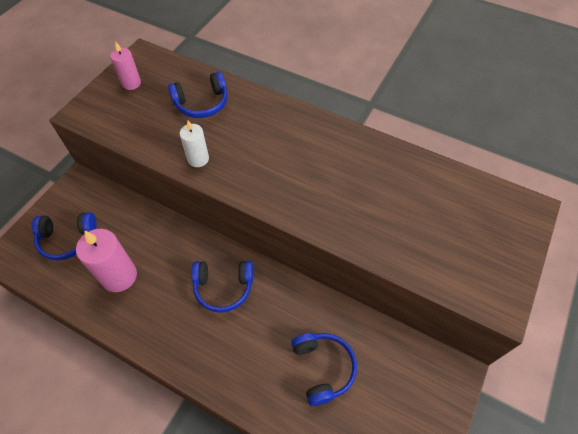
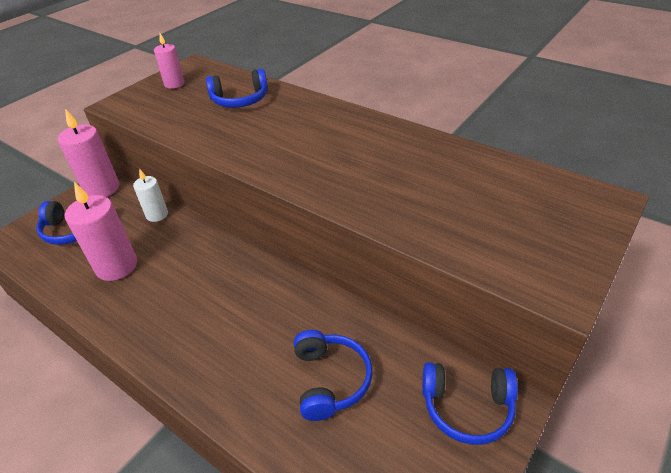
camera: 10 degrees right, 15 degrees down
(79, 190) = (102, 188): none -> pink candle
(198, 159) = (221, 142): white candle -> white candle (157, 215)
(223, 287) = (229, 285): blue headphones -> blue headphones (467, 407)

